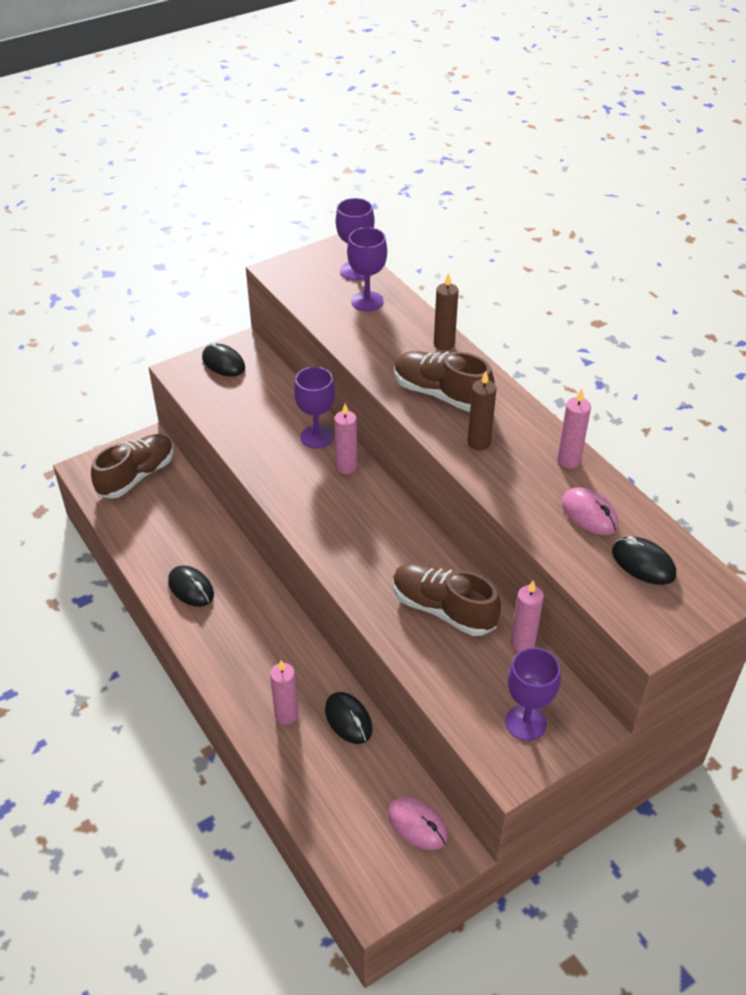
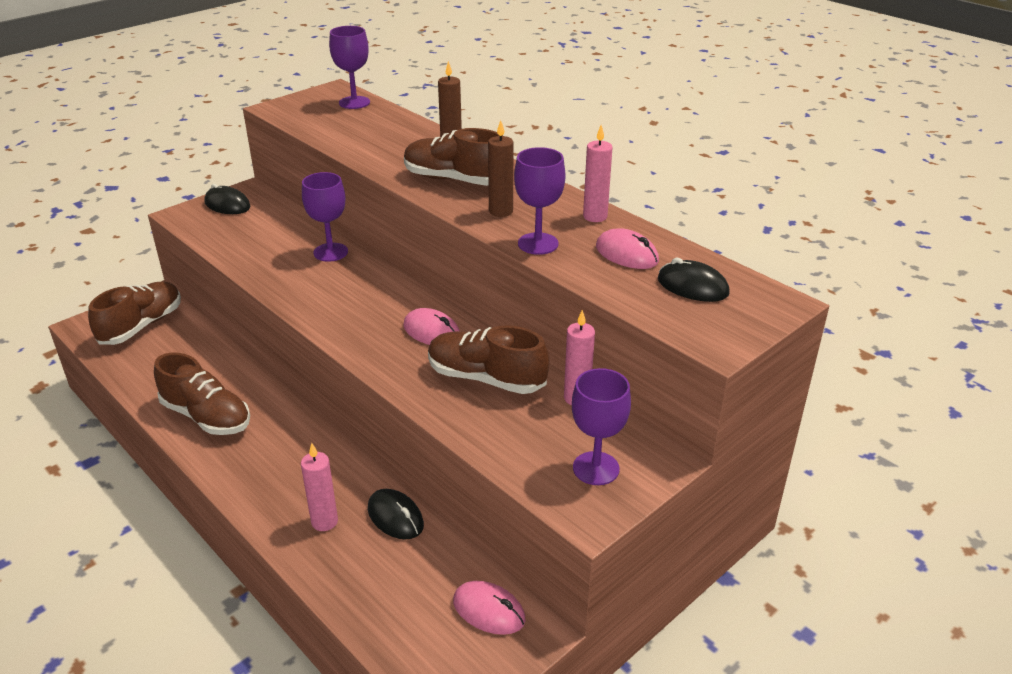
camera: 10 degrees left, 10 degrees down
(191, 588) = (207, 416): black mouse -> brown shoe
(346, 467) = (365, 273): pink candle -> none
(367, 301) = (369, 122): purple goblet -> purple goblet (538, 244)
(401, 547) = (432, 332): none -> pink mouse

